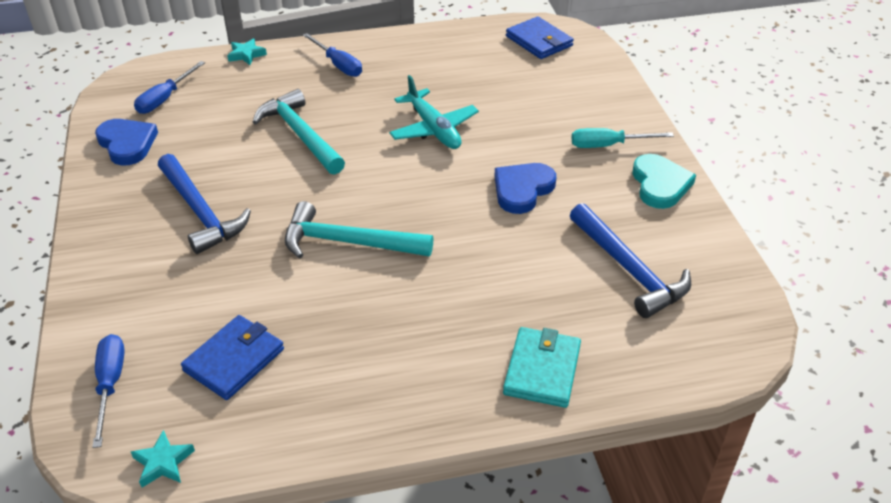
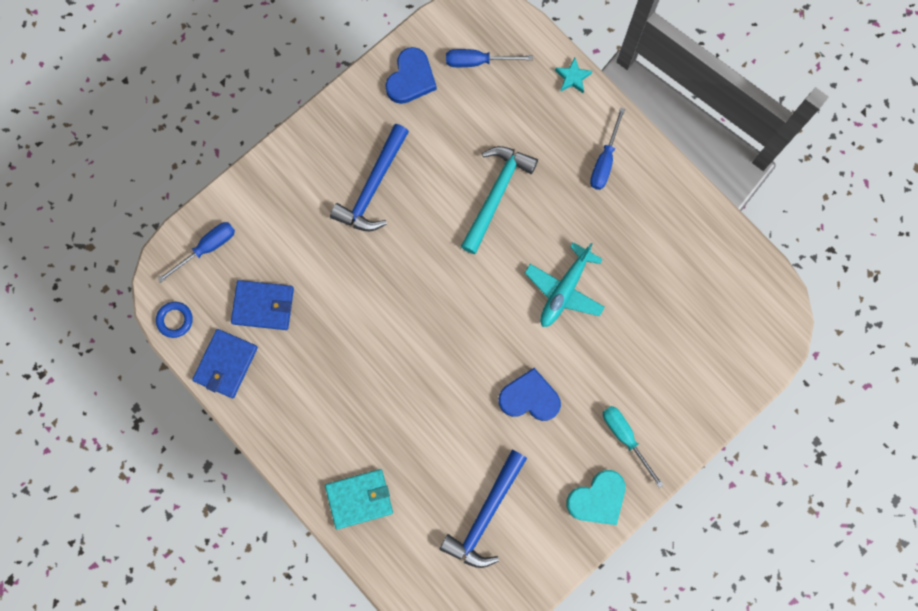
camera: 60 degrees right, 35 degrees up
(163, 462) = (175, 320): turquoise star -> blue ring
(348, 242) = (402, 307): turquoise hammer -> none
(539, 41) = (748, 307): blue wallet -> blue wallet (226, 364)

